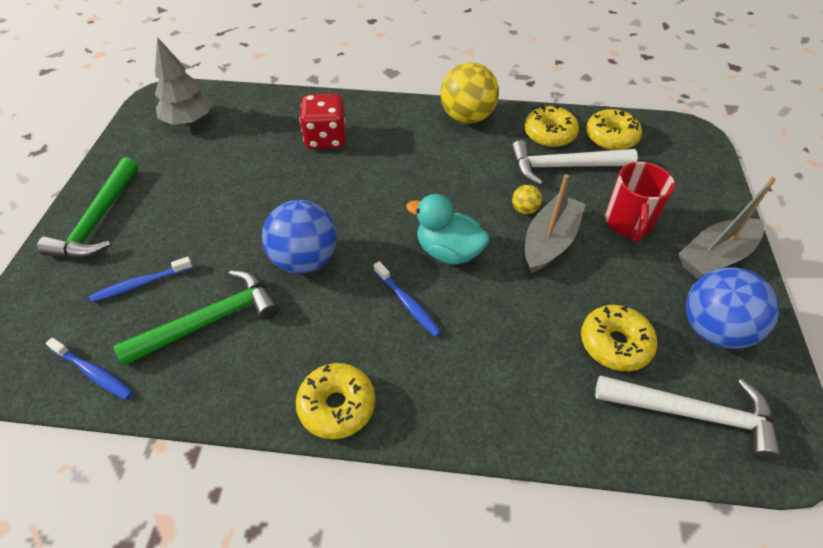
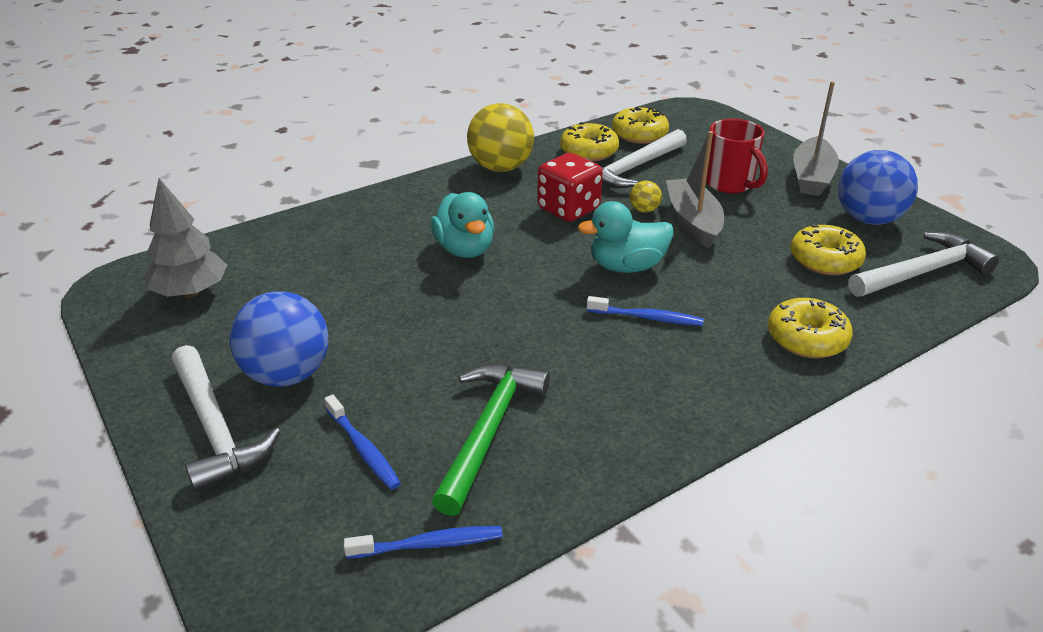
camera: 40 degrees left, 15 degrees down
(98, 221) = (215, 429): green hammer -> white hammer
(140, 284) = (363, 448): blue toothbrush -> blue toothbrush turned 60 degrees counterclockwise
(305, 260) = (510, 337): blue ball -> blue ball (287, 375)
(326, 139) = (385, 239): red dice -> red dice (568, 209)
(337, 406) = (696, 416): yellow donut -> yellow donut (806, 339)
(362, 174) = (465, 249): none -> turquoise duck

